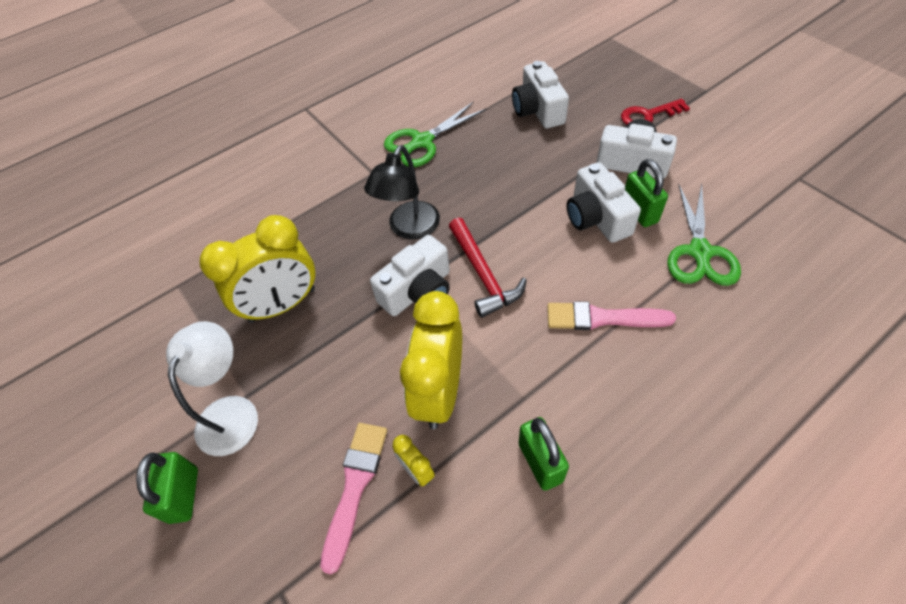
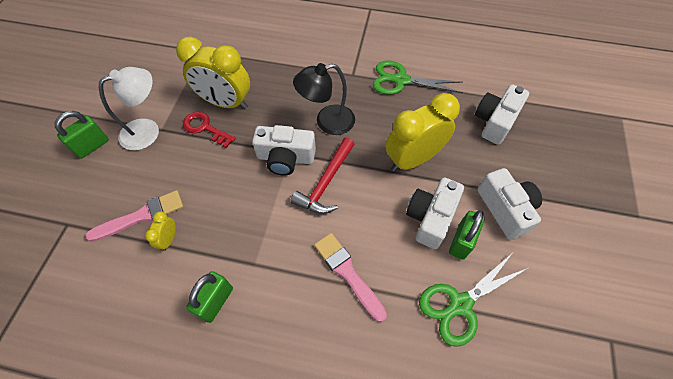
camera: 45 degrees right, 5 degrees up
(440, 392) = (226, 216): yellow clock -> yellow clock (413, 159)
(648, 115) = (564, 192): red key -> red key (205, 128)

